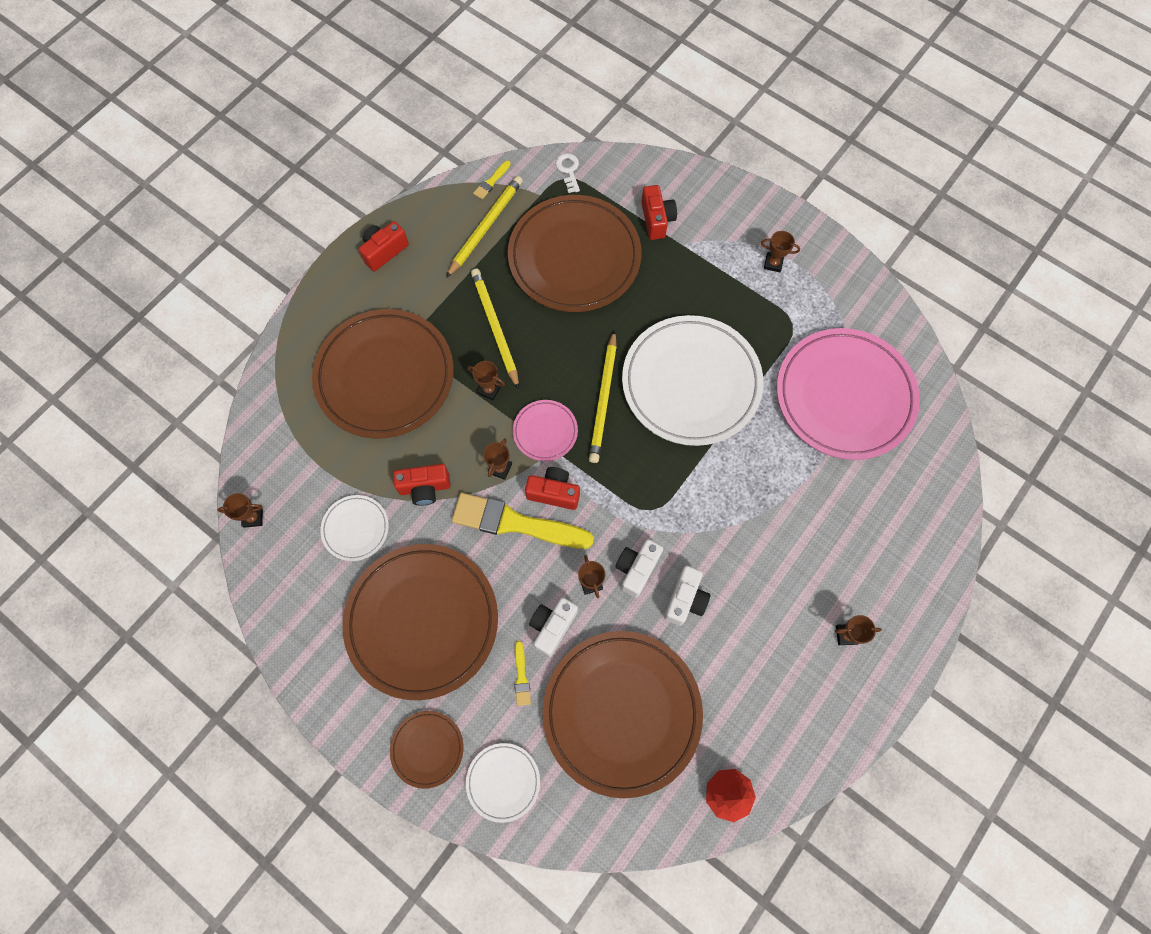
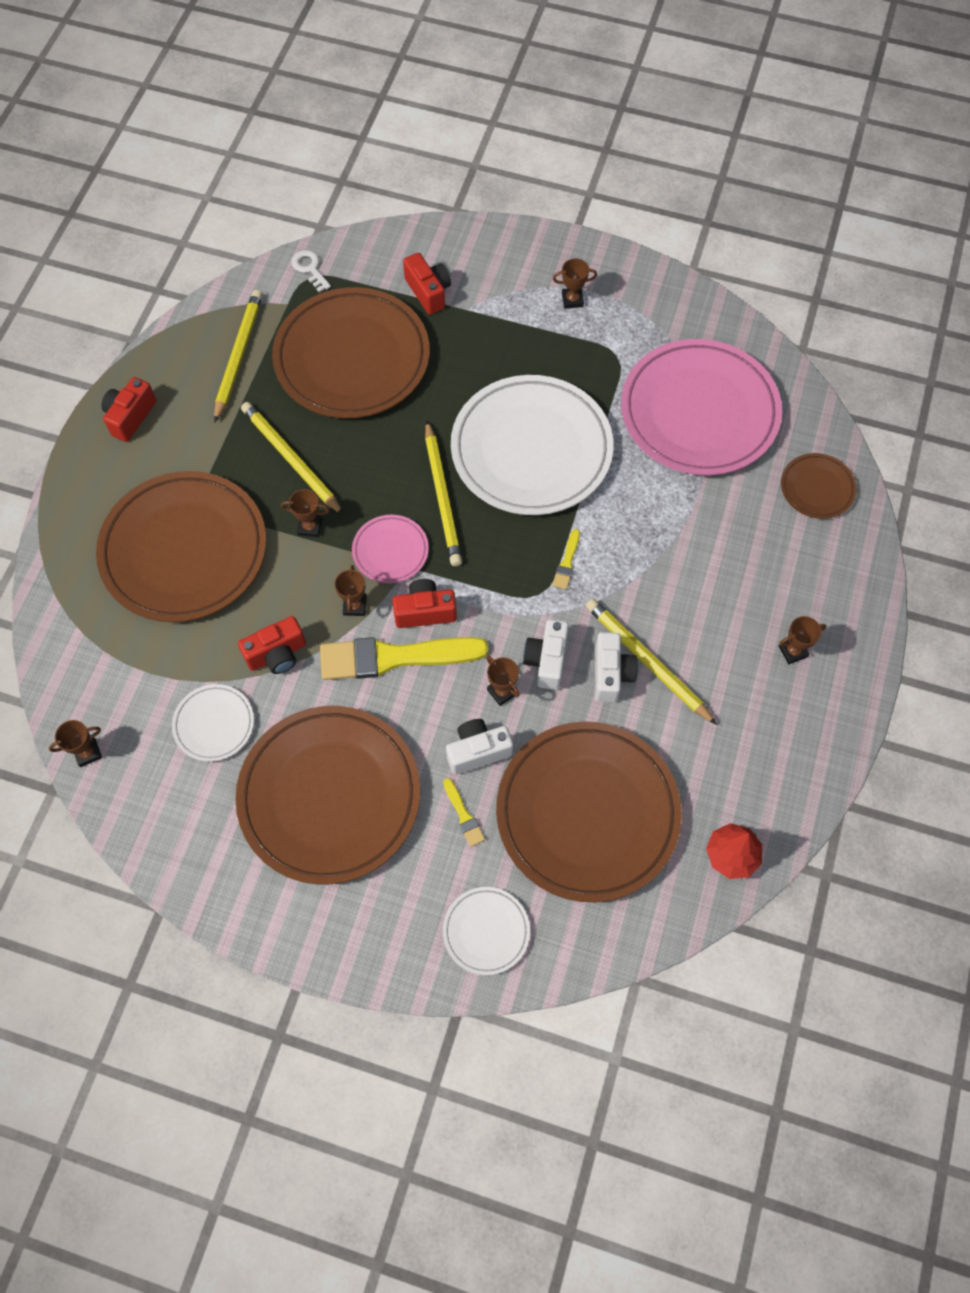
camera: 20 degrees left, 5 degrees down
(427, 749) = (388, 928): brown plate -> brown plate (817, 488)
(491, 182) = (226, 306): yellow brush -> yellow brush (567, 562)
(552, 626) = (478, 751): white camera -> white camera turned 60 degrees clockwise
(719, 600) = (647, 662): none -> yellow pencil

